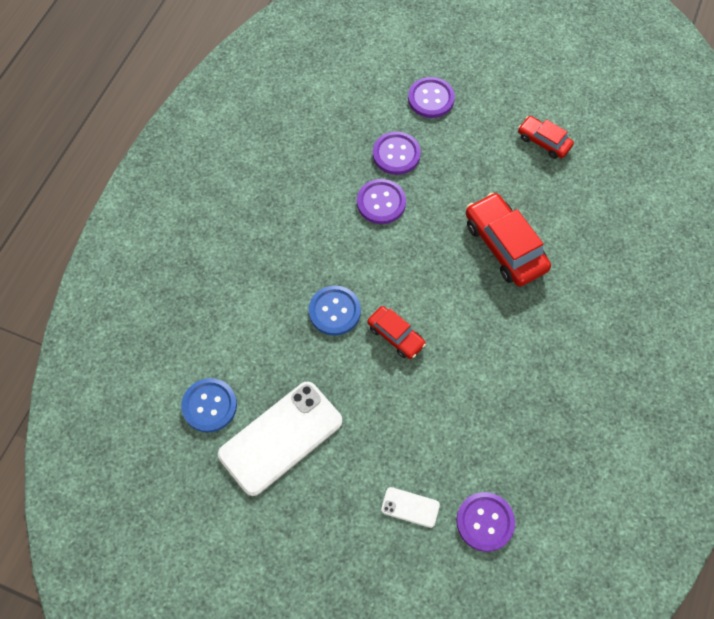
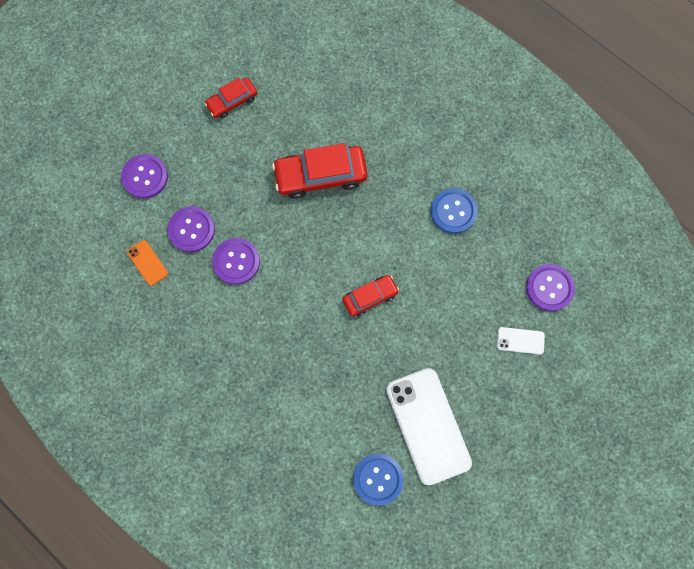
camera: 70 degrees left, 10 degrees up
(334, 311) = (328, 340): blue button -> blue button (453, 211)
(348, 131) = (147, 263): none -> orange phone
(410, 507) = (520, 341): white phone -> white phone turned 60 degrees clockwise

